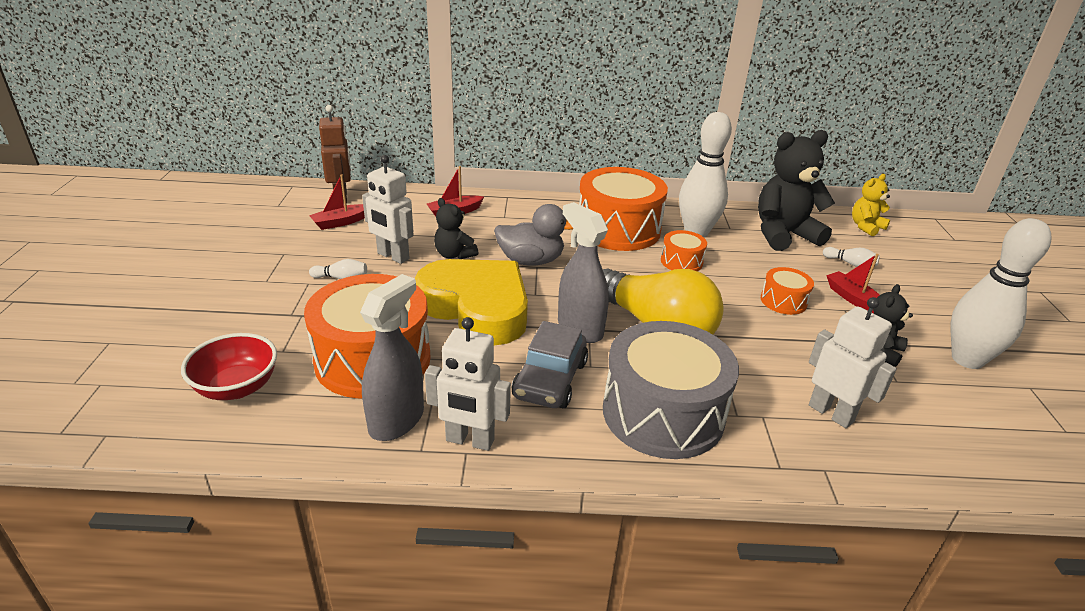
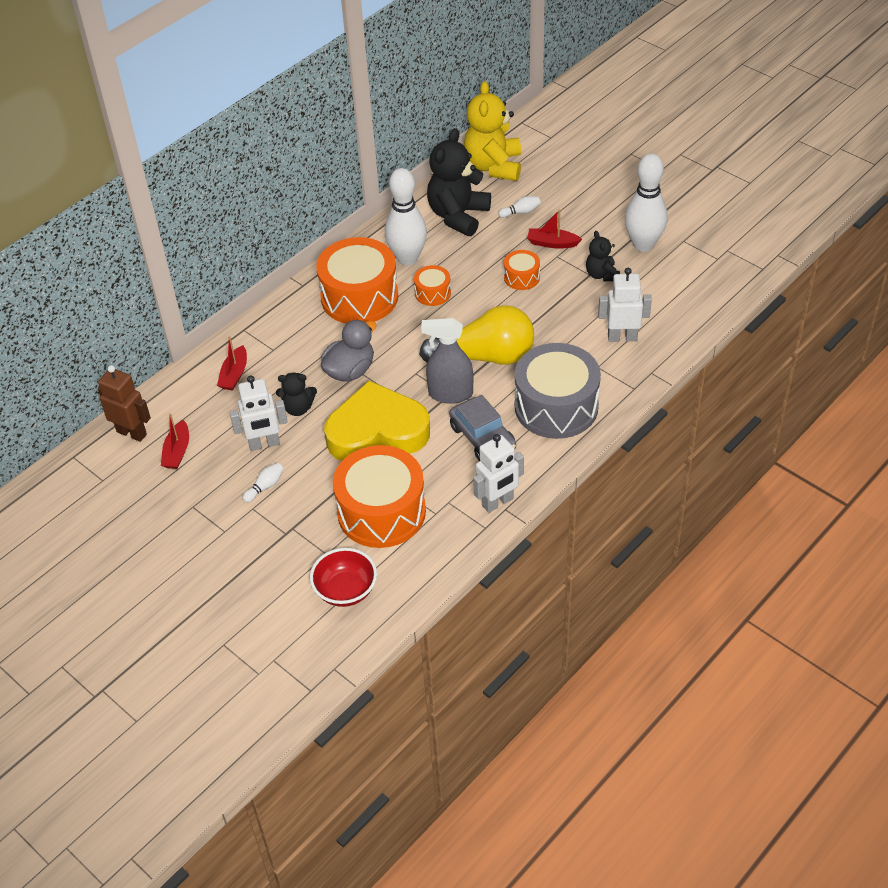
camera: 45 degrees left, 15 degrees up
(397, 420) = (450, 526): grey spray bottle -> none
(866, 227) = (494, 166): yellow teddy bear -> yellow teddy bear, size x1.89

